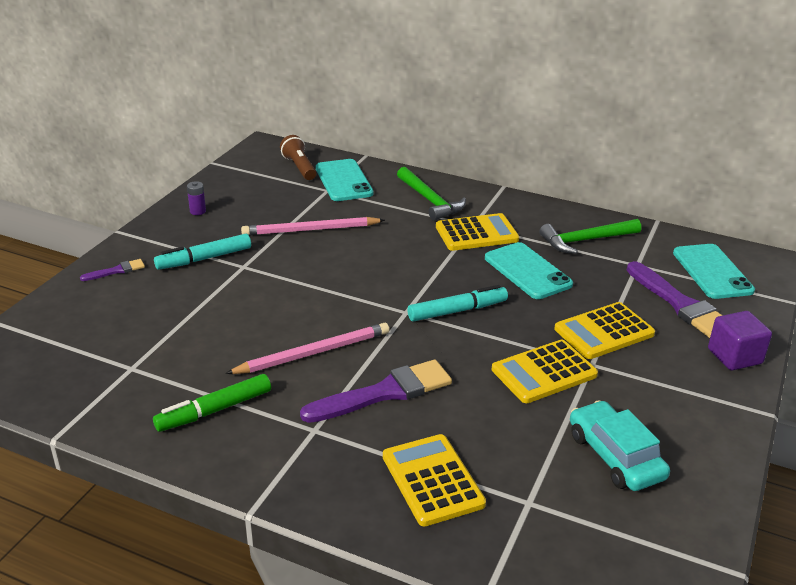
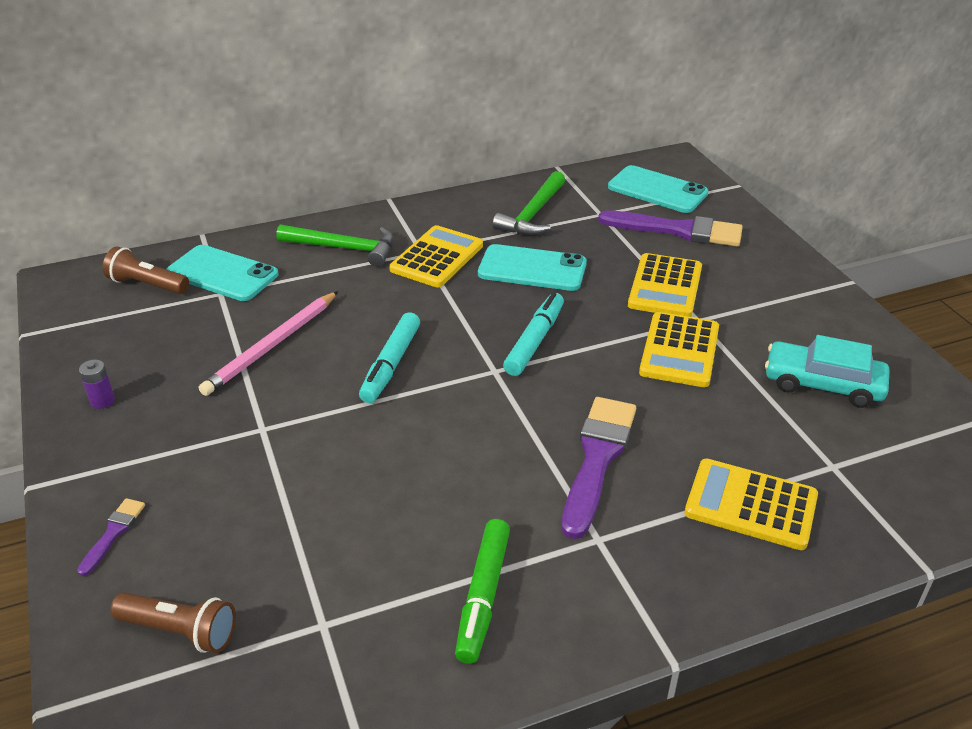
camera: 45 degrees left, 5 degrees up
(78, 328) = (180, 631): none -> brown flashlight
(204, 259) = (203, 449): turquoise marker -> turquoise marker (391, 365)
(313, 353) = (479, 468): pink pencil -> none
(734, 356) = (769, 251): purple cube -> none

